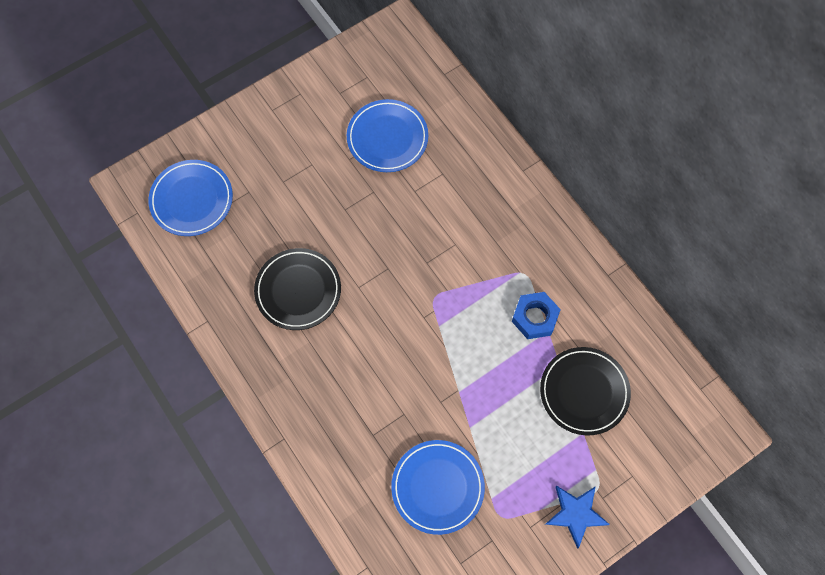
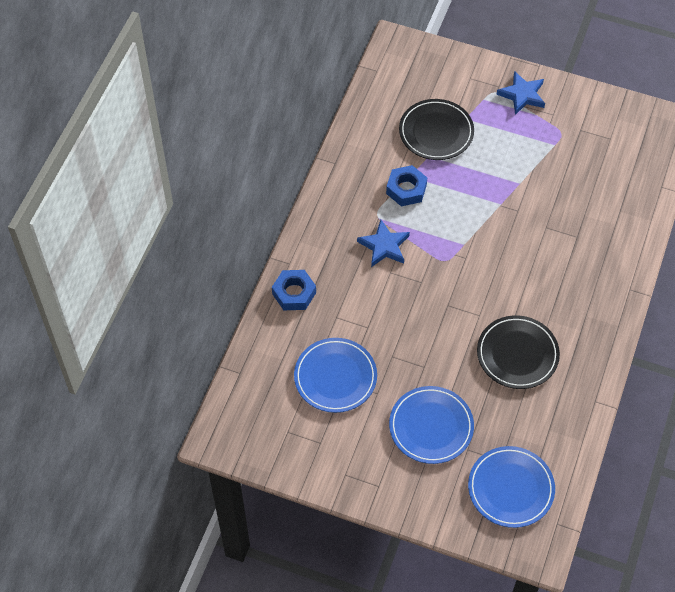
camera: 125 degrees left, 10 degrees down
(437, 487) = (576, 178): blue plate -> blue plate (431, 427)
(486, 257) = (384, 246): none -> blue star
(490, 156) = (294, 293): none -> blue nut

